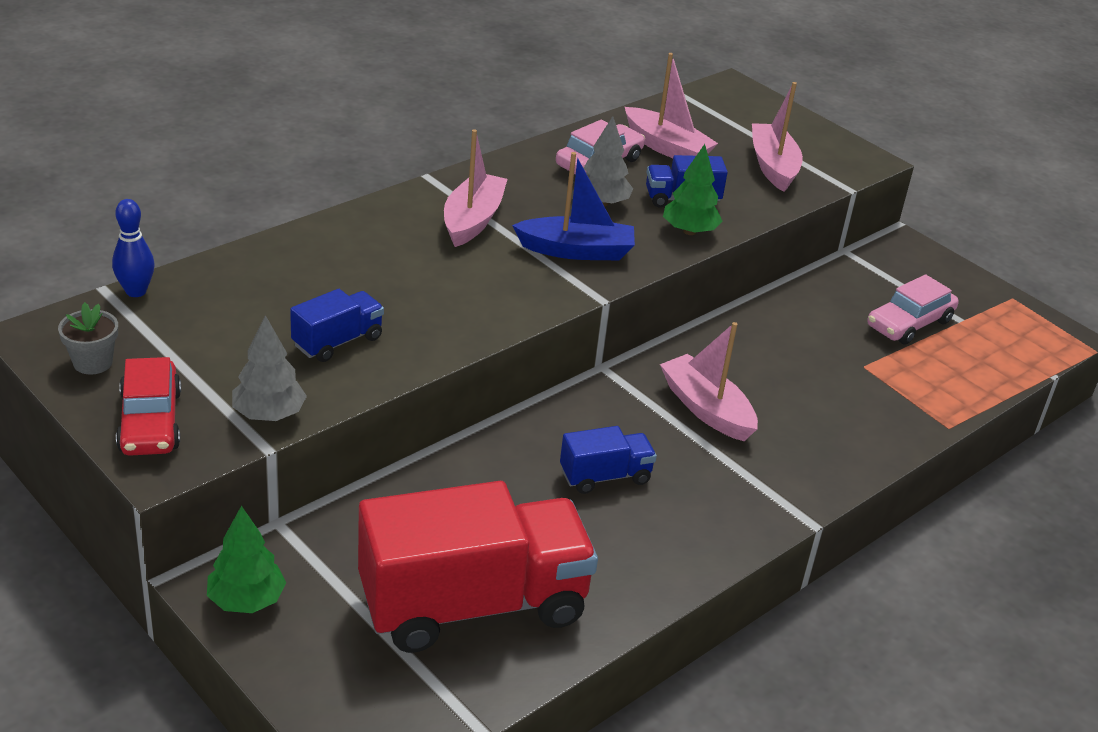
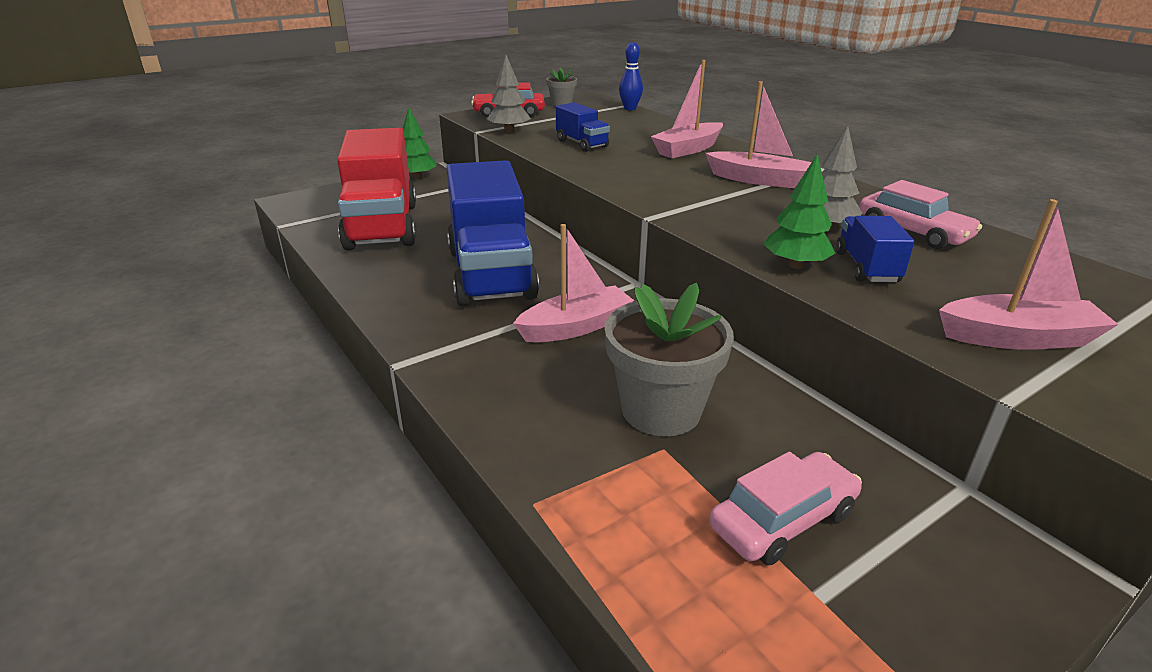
camera: 100 degrees right, 5 degrees down
(576, 251) = (727, 212): blue boat -> none
(605, 476) = (491, 273): blue truck -> blue truck, size x2.21
(666, 147) = (991, 269): pink boat -> pink boat (688, 149)
(818, 364) = (661, 410): none -> grey flower pot
(909, 323) = (783, 520): pink car -> pink car turned 90 degrees clockwise

